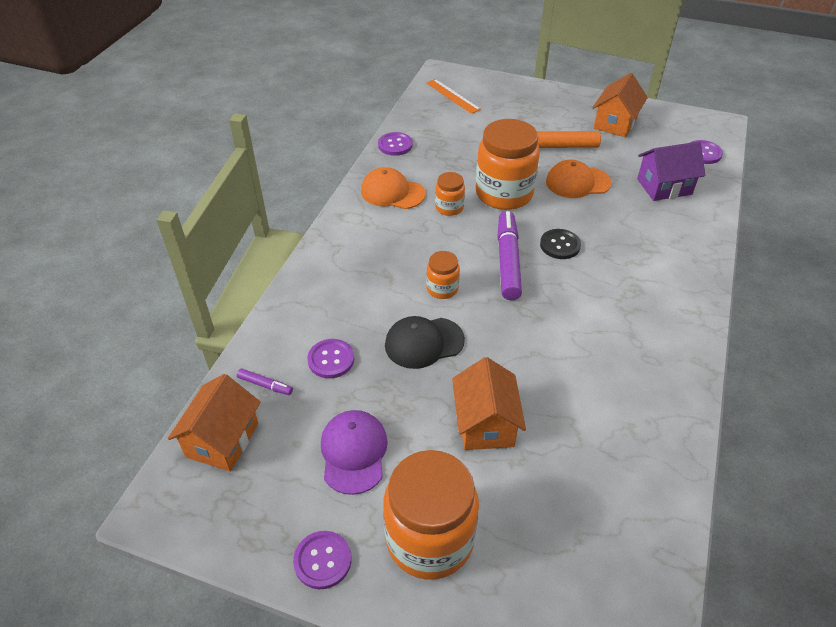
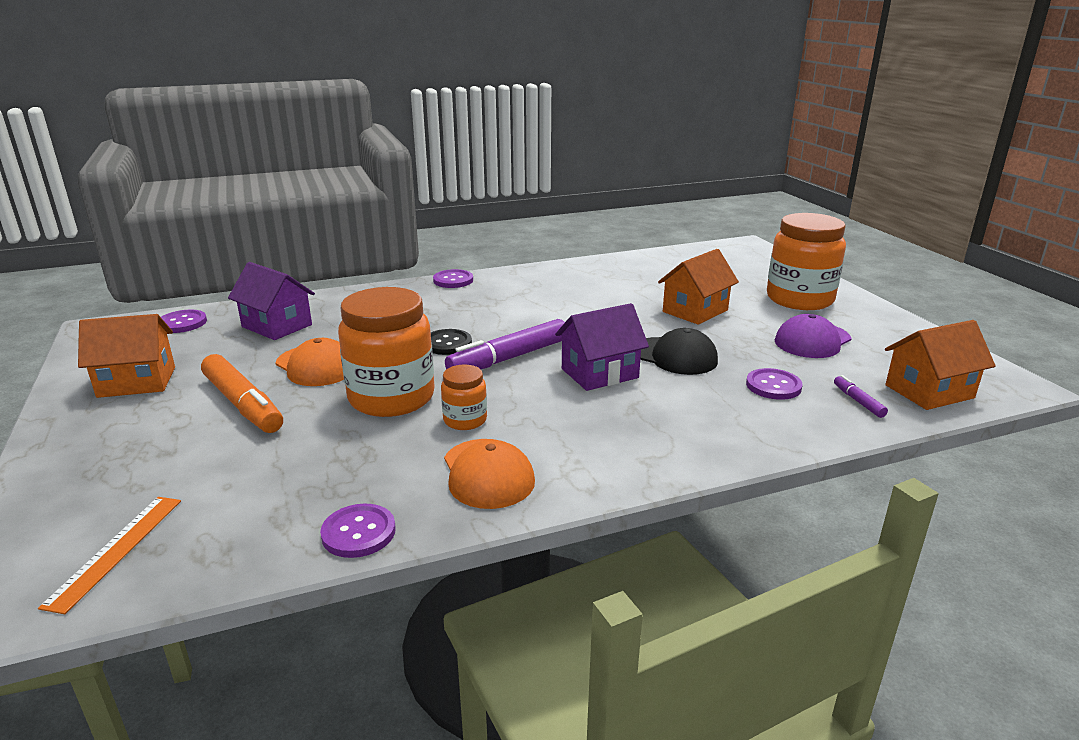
camera: 130 degrees left, 20 degrees down
(322, 560) = (883, 320): purple button -> purple button (453, 280)
(442, 288) = (599, 373): orange jar -> purple house

